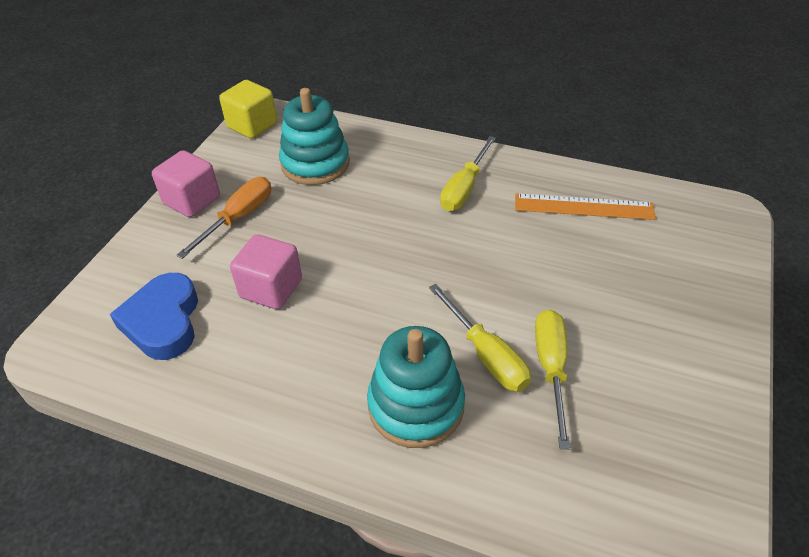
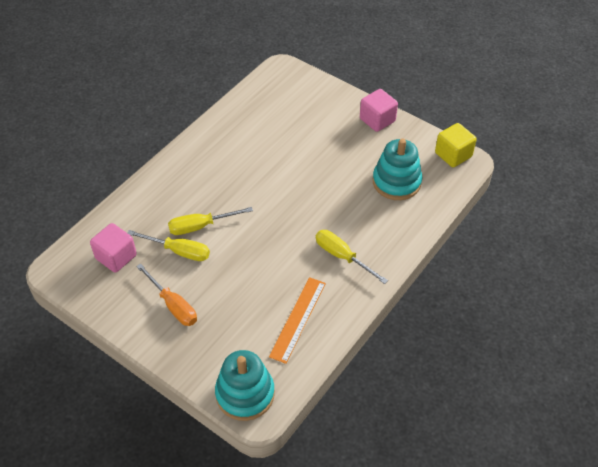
camera: 105 degrees right, 5 degrees up
(163, 321) = (281, 105): blue heart -> none
(238, 218) = (353, 139): orange screwdriver -> orange screwdriver (173, 305)
(271, 288) = (287, 147): pink cube -> pink cube (116, 257)
(416, 406) = (184, 190): turquoise stacking toy -> turquoise stacking toy (245, 394)

